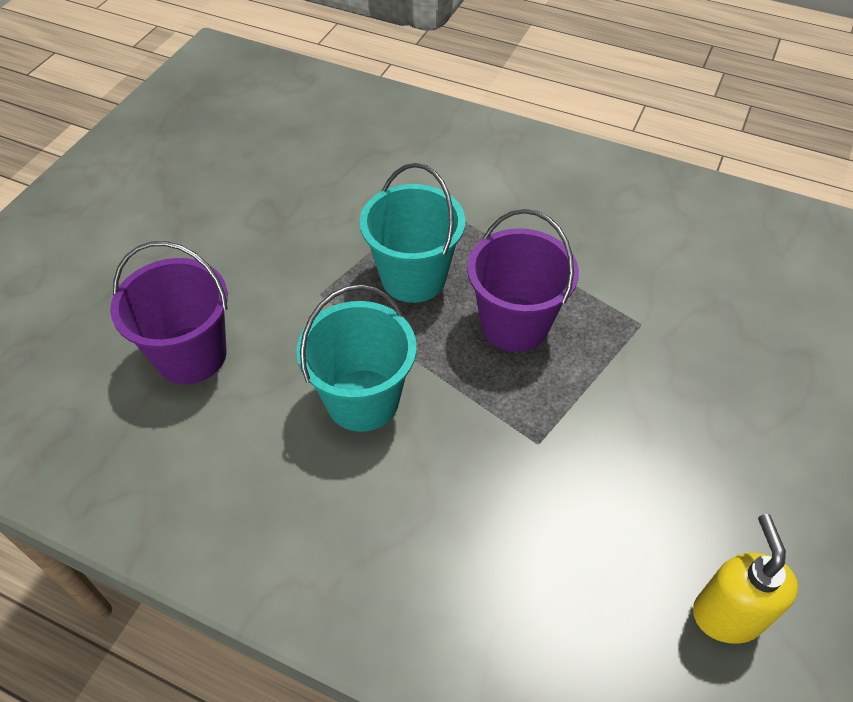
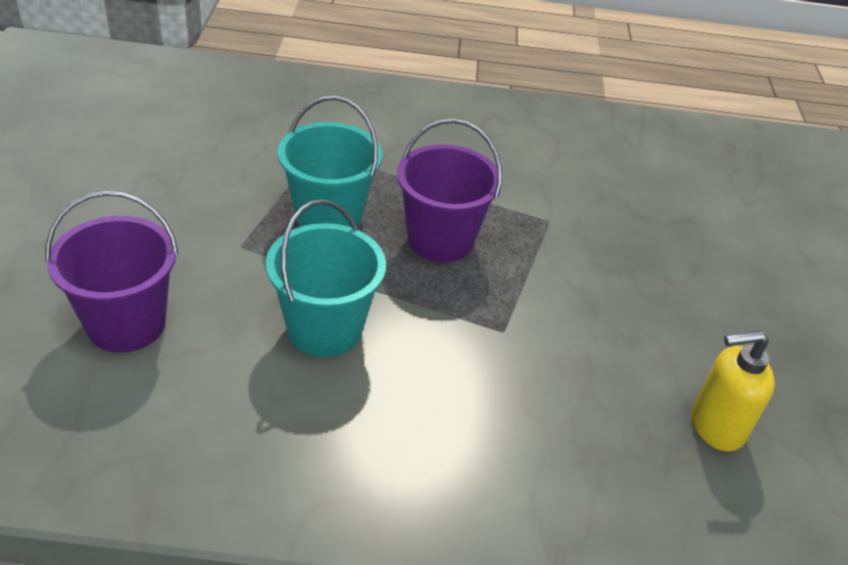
camera: 25 degrees left, 10 degrees down
(727, 614) = (716, 427): yellow soap dispenser -> yellow soap dispenser turned 75 degrees counterclockwise

